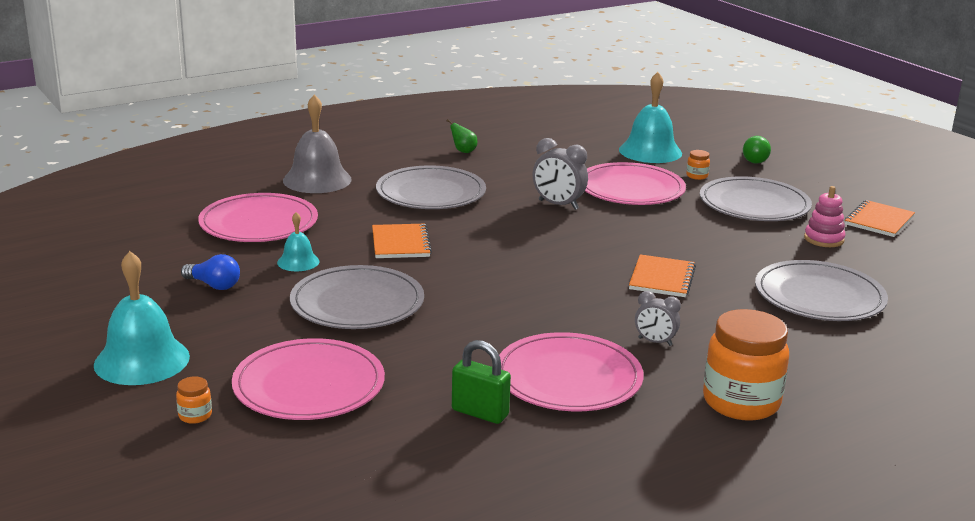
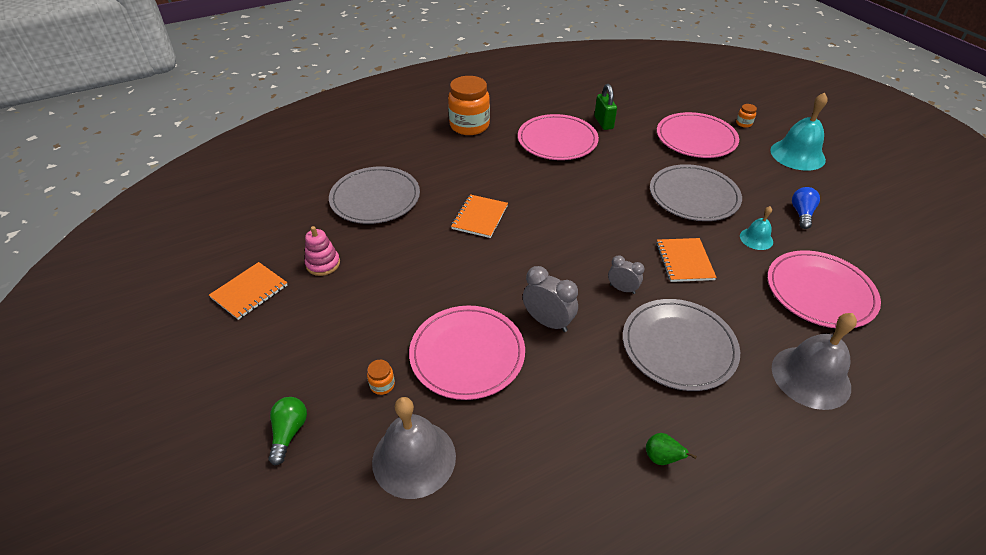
camera: 175 degrees left, 20 degrees up
(214, 285) = (801, 214): blue light bulb -> blue light bulb turned 75 degrees clockwise
(480, 413) = (603, 122): green padlock -> green padlock turned 45 degrees clockwise
(650, 151) = (414, 458): turquoise bell -> grey bell
(655, 342) = (502, 163): grey clock -> grey clock (622, 289)
(754, 204) = (351, 322): grey plate -> none

